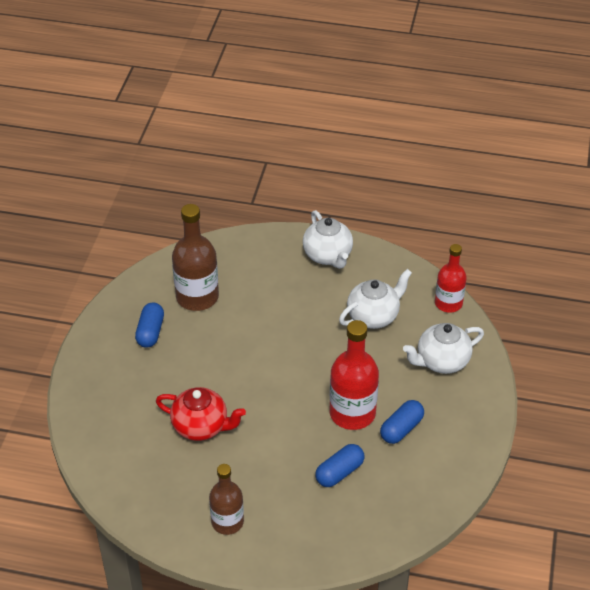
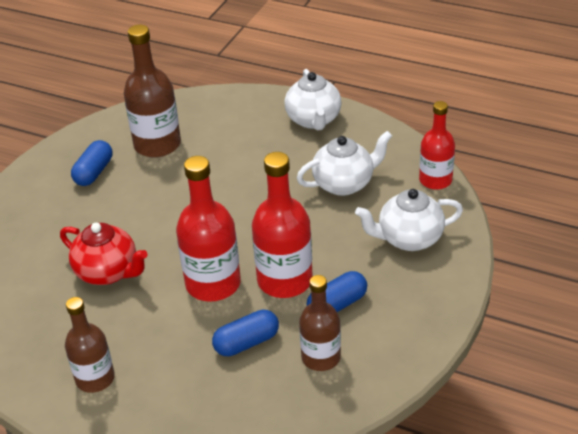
camera: 15 degrees right, 5 degrees down
(294, 424) = (213, 284): none -> red bottle
(402, 476) = (321, 357): none -> brown bottle

